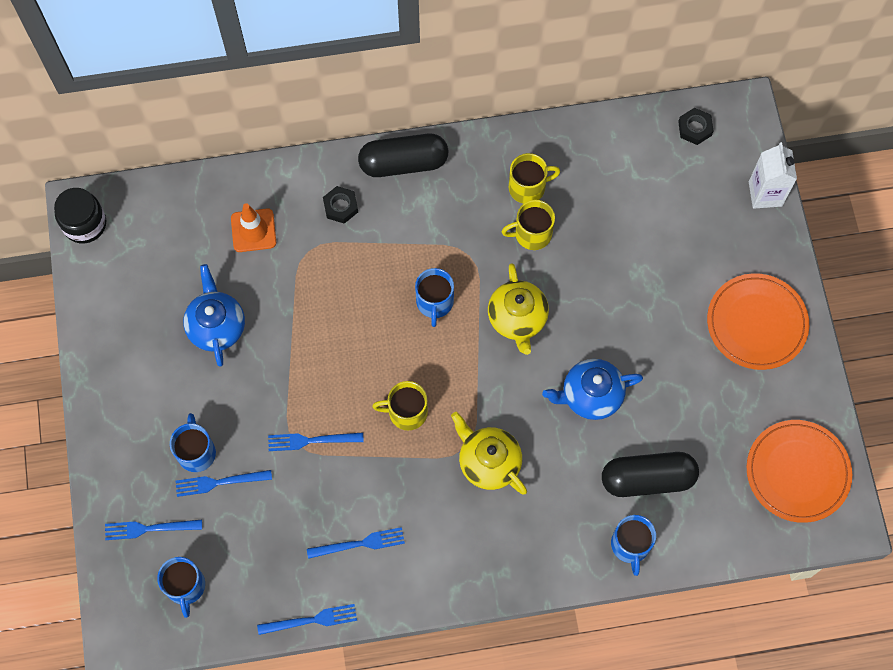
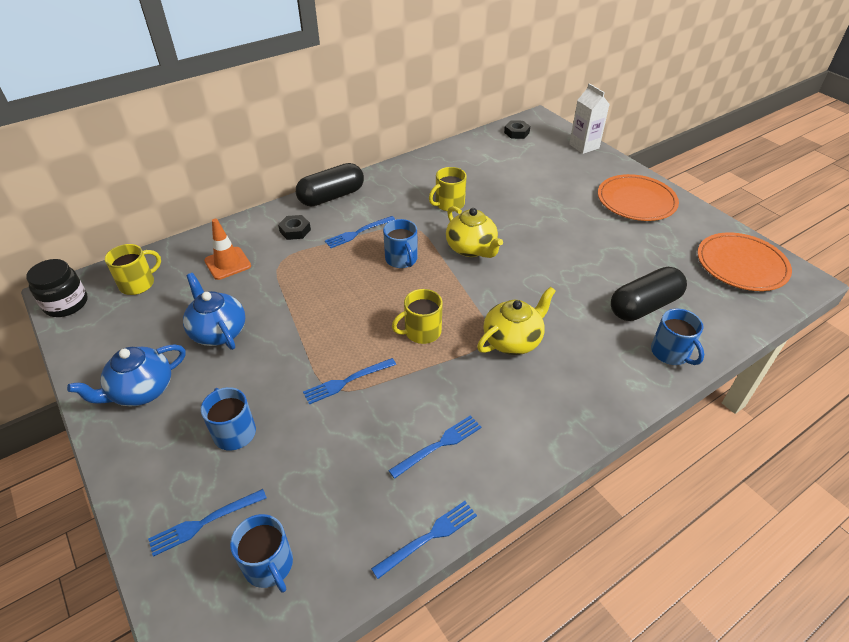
camera: 25 degrees left, 25 degrees down
(219, 482) = (269, 448): blue fork -> blue fork (358, 232)
(488, 462) = (513, 340): yellow teapot -> yellow teapot turned 120 degrees clockwise
(528, 187) = (429, 184): yellow mug -> yellow mug (138, 284)
(590, 395) = (559, 273): blue teapot -> blue teapot (141, 391)

